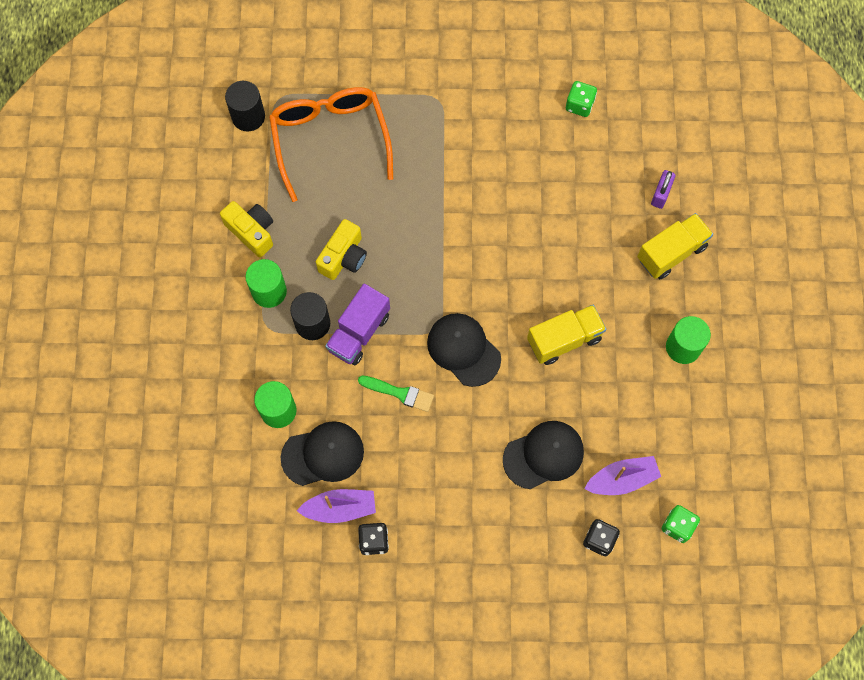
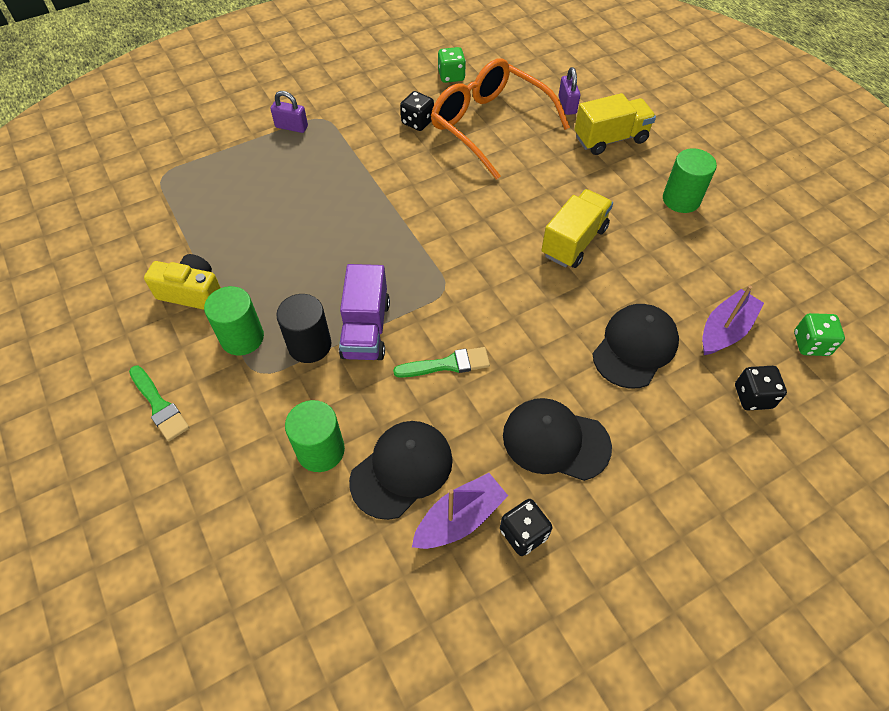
camera: 30 degrees left, 15 degrees down
(190, 317) = (159, 405): none -> green brush
(248, 116) = (137, 201): black cylinder -> none
(330, 140) = (235, 186): orange glasses -> orange glasses (490, 126)
(344, 257) = (307, 272): yellow camera -> none
(407, 96) = (291, 127): none -> purple padlock
(463, 350) = (485, 294): black cap -> black cap (555, 441)
(516, 146) = (417, 122): none -> black dice
(671, 252) = (610, 139): yellow truck -> yellow truck turned 45 degrees clockwise

